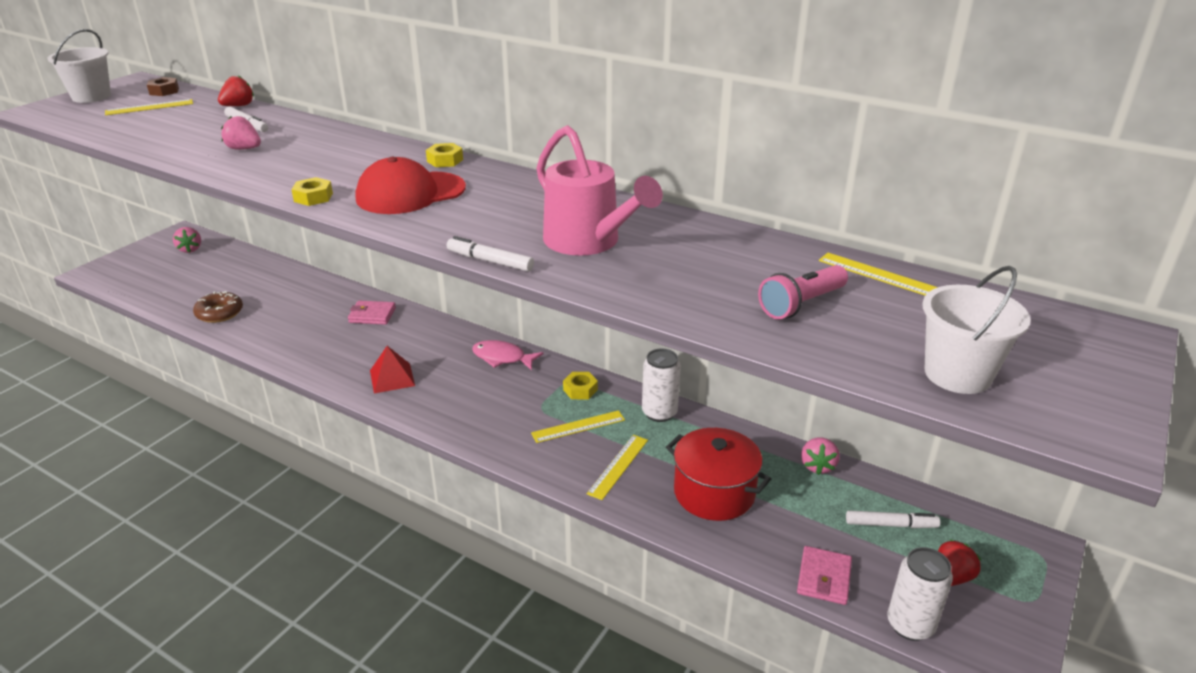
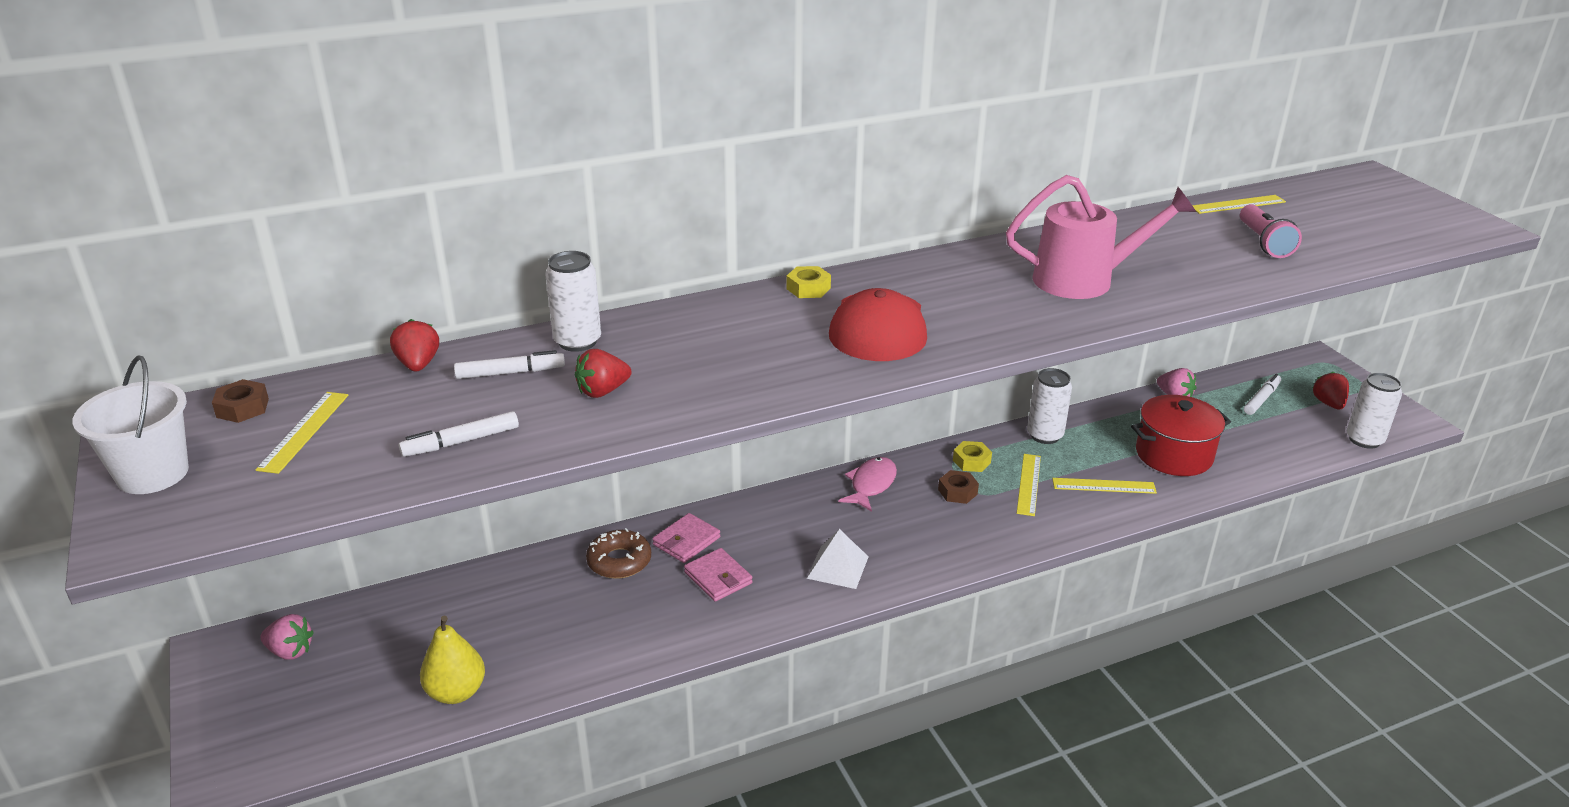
camera: 55 degrees left, 0 degrees up
(184, 302) = (456, 692): none -> yellow pear
(219, 313) = (530, 664): brown donut -> brown donut (619, 561)
(244, 149) = (602, 391): pink strawberry -> red strawberry
(300, 128) = (577, 341): none -> white can
(313, 197) = (824, 380): yellow nut -> none
(392, 378) = (838, 567): red pyramid -> white pyramid
(490, 261) = (1083, 330): white marker -> white marker (461, 442)
(502, 358) = (871, 485): pink fish -> pink fish turned 150 degrees clockwise
(532, 397) = (957, 492): none -> brown nut
(618, 466) = (1104, 486): yellow ruler -> yellow ruler turned 60 degrees counterclockwise
(824, 578) = (1300, 451): pink wallet -> pink wallet (718, 578)
(957, 374) = (1392, 234): white bucket -> none

